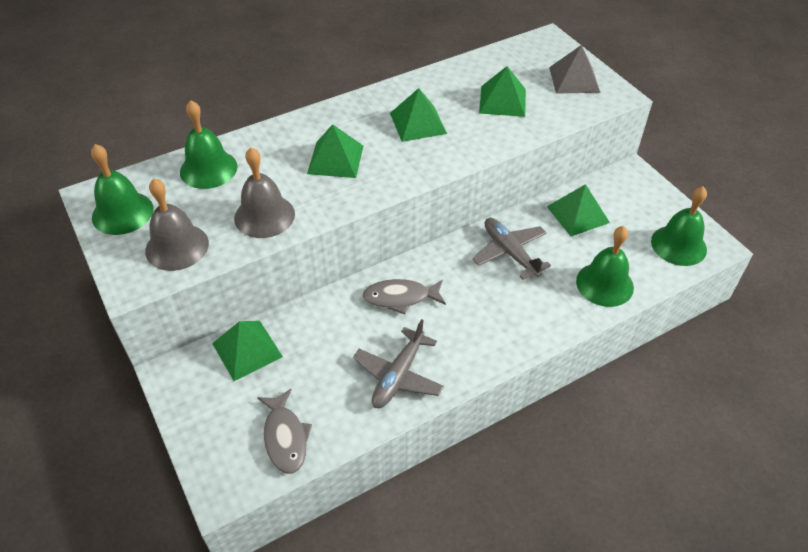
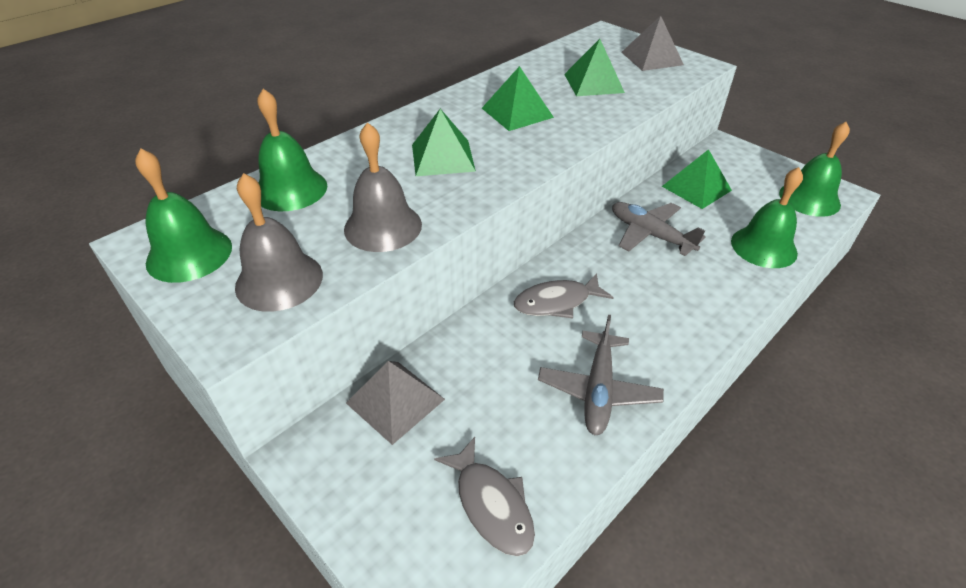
camera: 15 degrees left, 5 degrees down
(247, 350) = (395, 401): green pyramid -> grey pyramid

